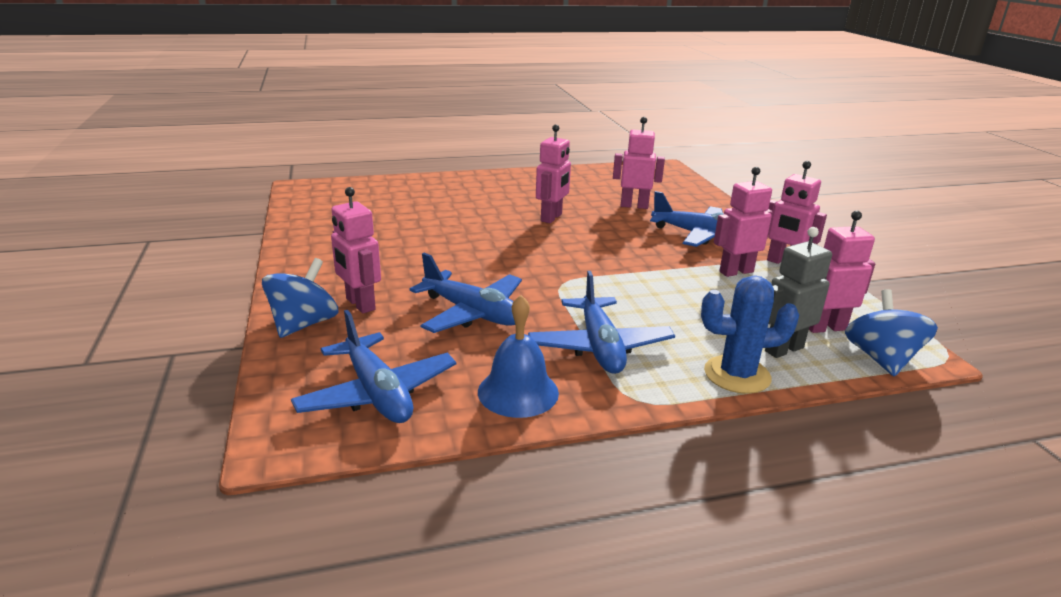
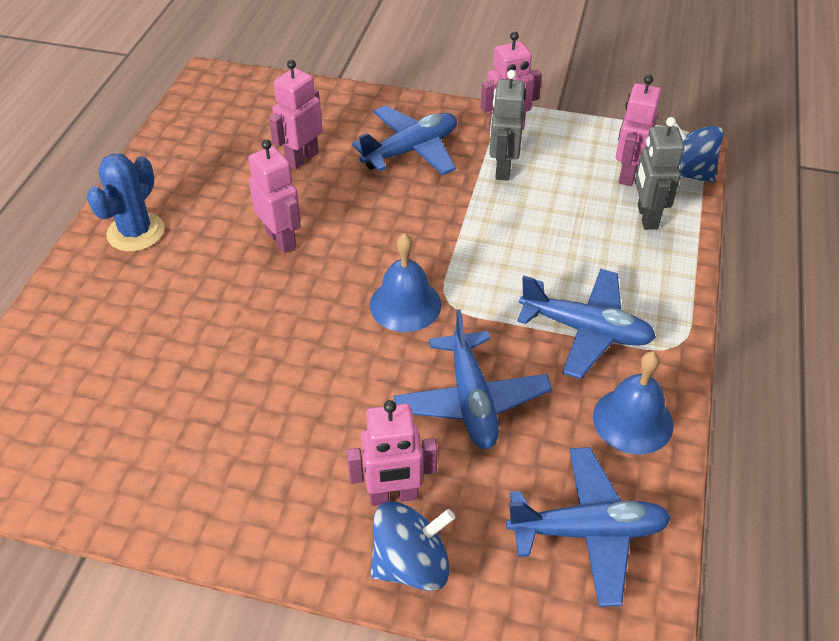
camera: 60 degrees left, 20 degrees up
(304, 324) = (411, 564): blue spinning top -> blue spinning top turned 105 degrees clockwise
(472, 313) = (471, 400): blue plane -> blue plane turned 105 degrees clockwise
(541, 268) = (405, 304): none -> blue bell
(736, 271) = (502, 169): pink robot -> grey robot
(737, 375) = (670, 265): blue cactus -> blue cactus (136, 232)

